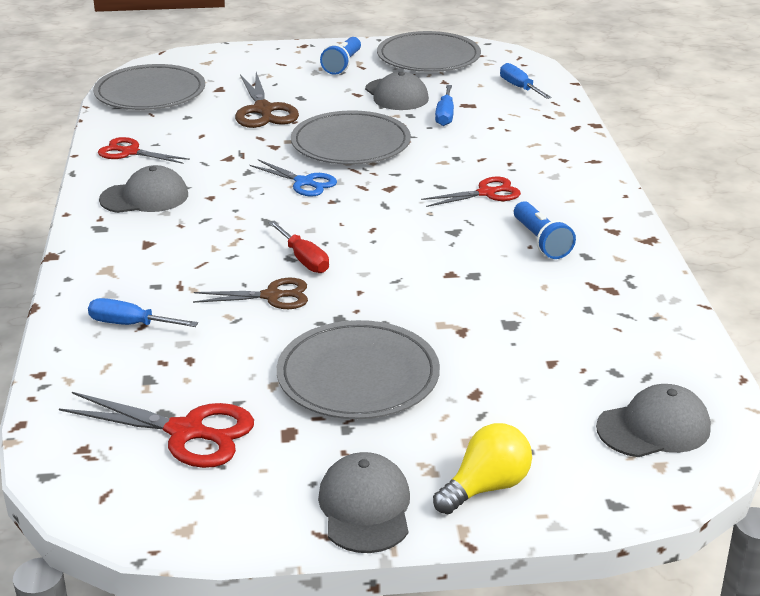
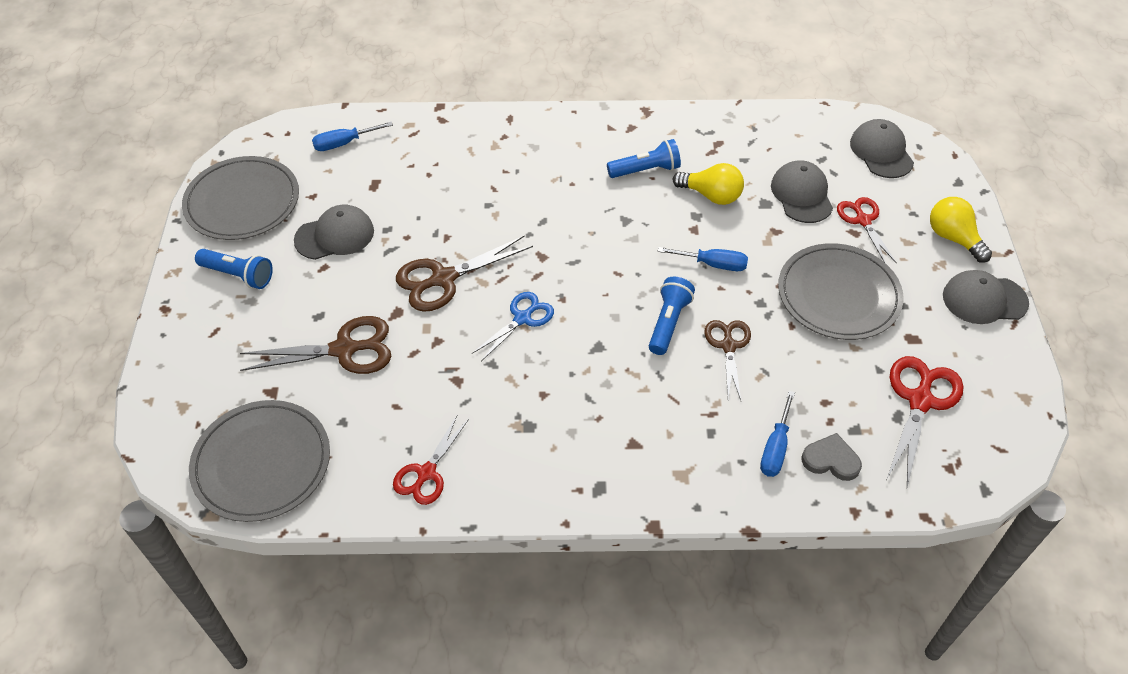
camera: 85 degrees left, 20 degrees up
(109, 360) = (831, 460): none -> grey heart
(144, 197) = (537, 452): grey cap -> grey cap (801, 195)
(304, 259) = (668, 322): red screwdriver -> blue flashlight
(350, 143) = (443, 279): grey plate -> brown scissors
(445, 115) = (395, 203): blue screwdriver -> blue screwdriver (713, 264)
(486, 193) = (560, 192): red scissors -> red scissors (863, 220)
(512, 285) = (711, 195): none -> yellow light bulb

